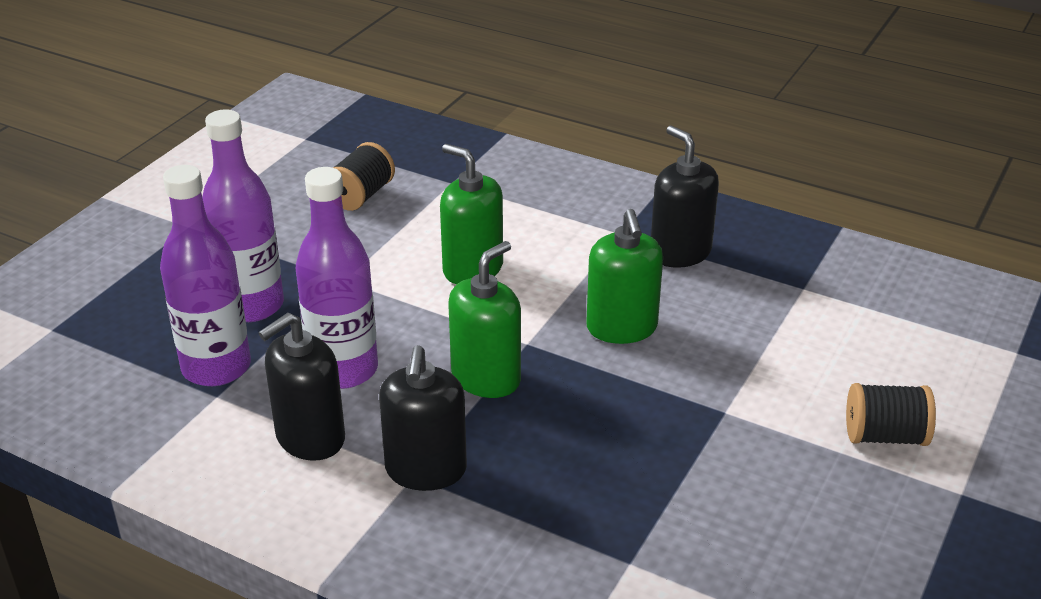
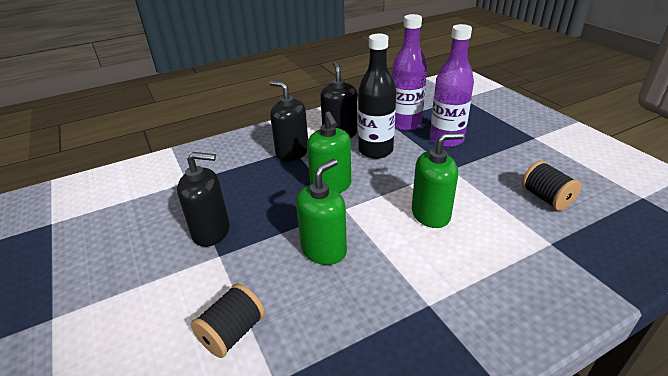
camera: 125 degrees right, 0 degrees up
(343, 370) = (375, 150): purple bottle -> black bottle
(622, 328) = (324, 250): green soap dispenser -> green soap dispenser turned 105 degrees clockwise
(680, 252) = (379, 326): black soap dispenser -> black soap dispenser (211, 231)
(885, 436) = (120, 314): black spool -> black spool (232, 333)

